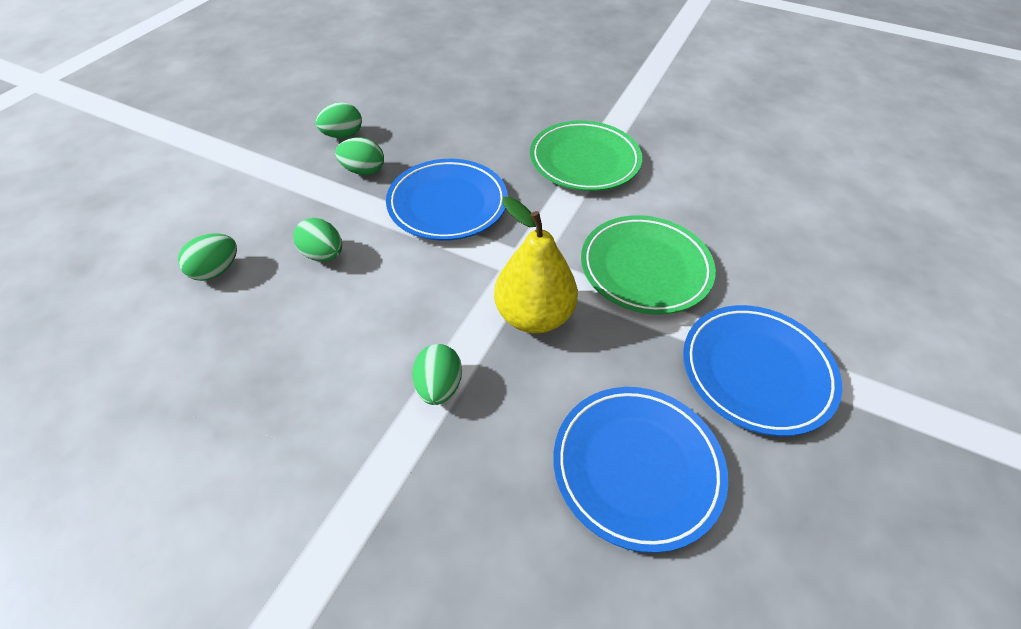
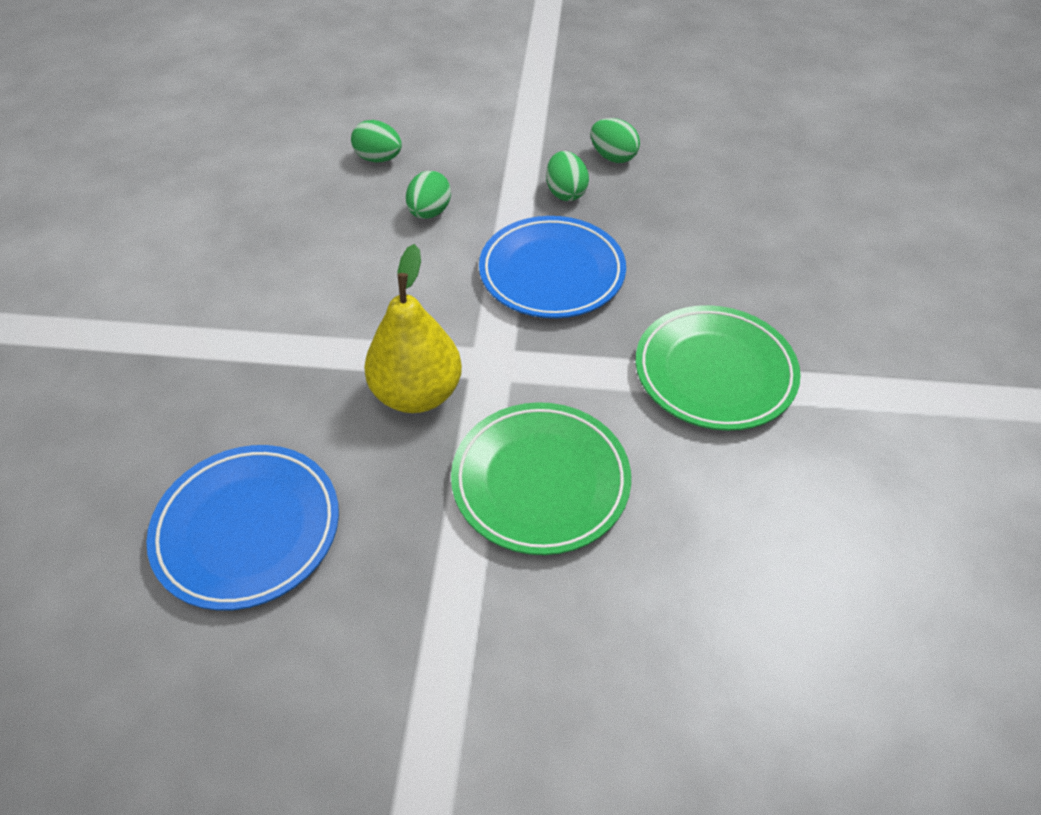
camera: 70 degrees right, 0 degrees up
(439, 387) = (300, 347): green egg -> none
(756, 372) = (414, 633): blue plate -> none

